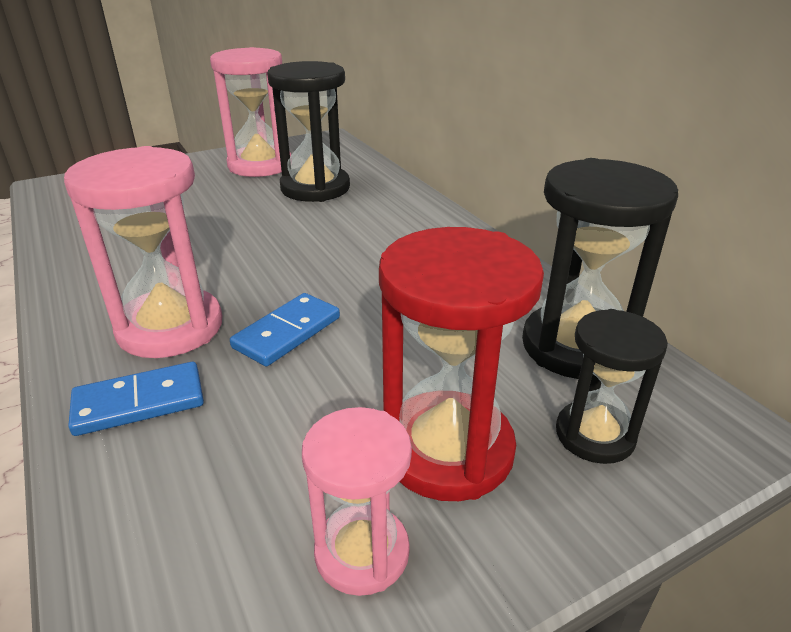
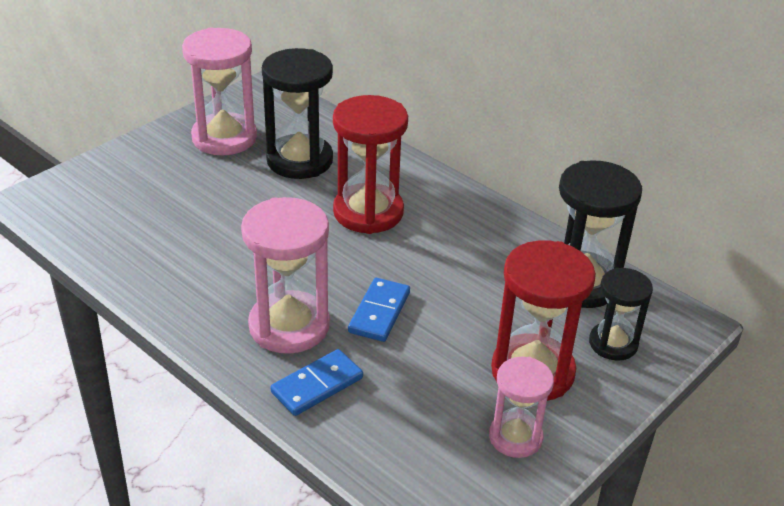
camera: 20 degrees left, 5 degrees up
(351, 236) = (368, 212): none -> red hourglass

